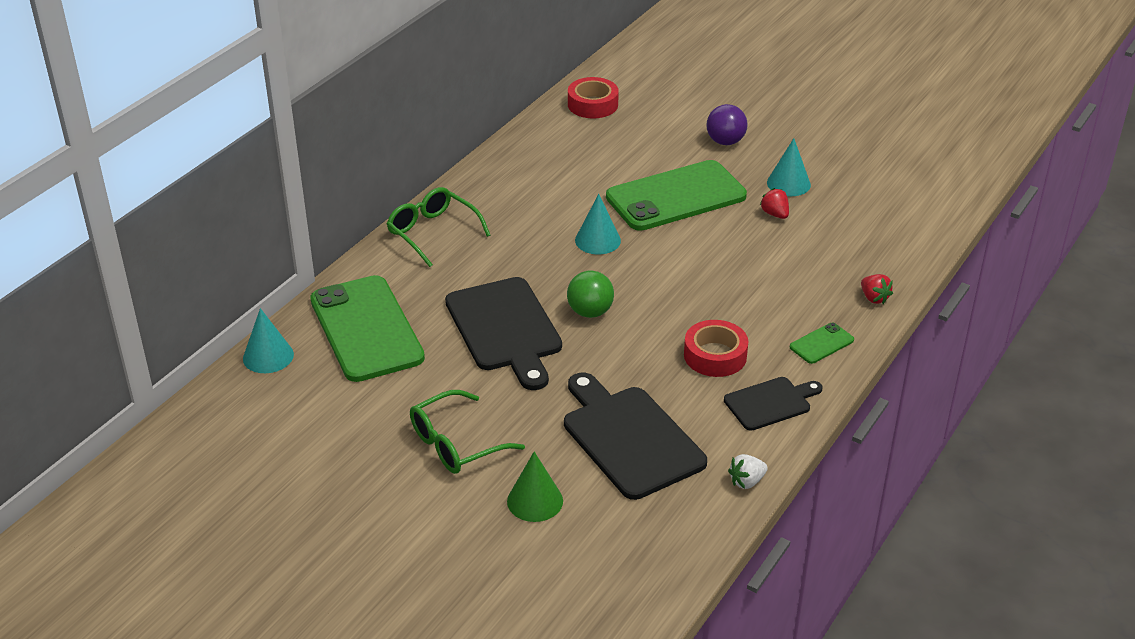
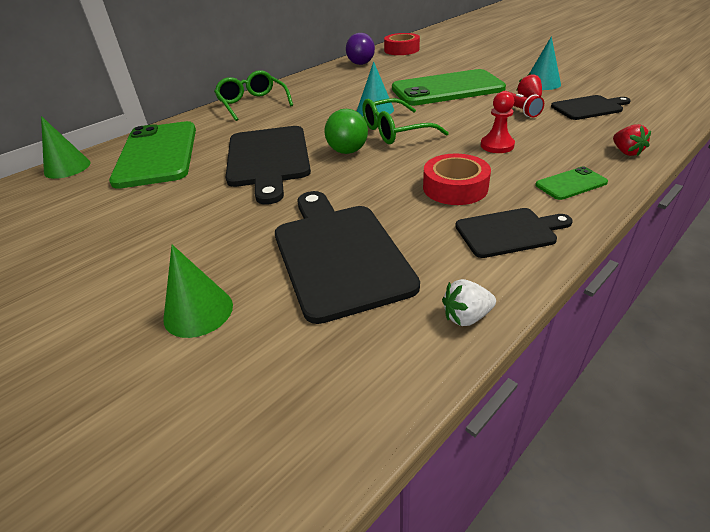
camera: 15 degrees right, 0 degrees up
(268, 356) = (67, 168): turquoise cone -> green cone
(455, 444) = (159, 244): green glasses -> green glasses (394, 131)
(725, 142) = (493, 64): purple ball -> purple ball (361, 64)
(748, 295) = (497, 145): none -> red pawn
(765, 236) = (519, 110): none -> red flashlight
(841, 228) = (589, 108): none -> black cutting board

